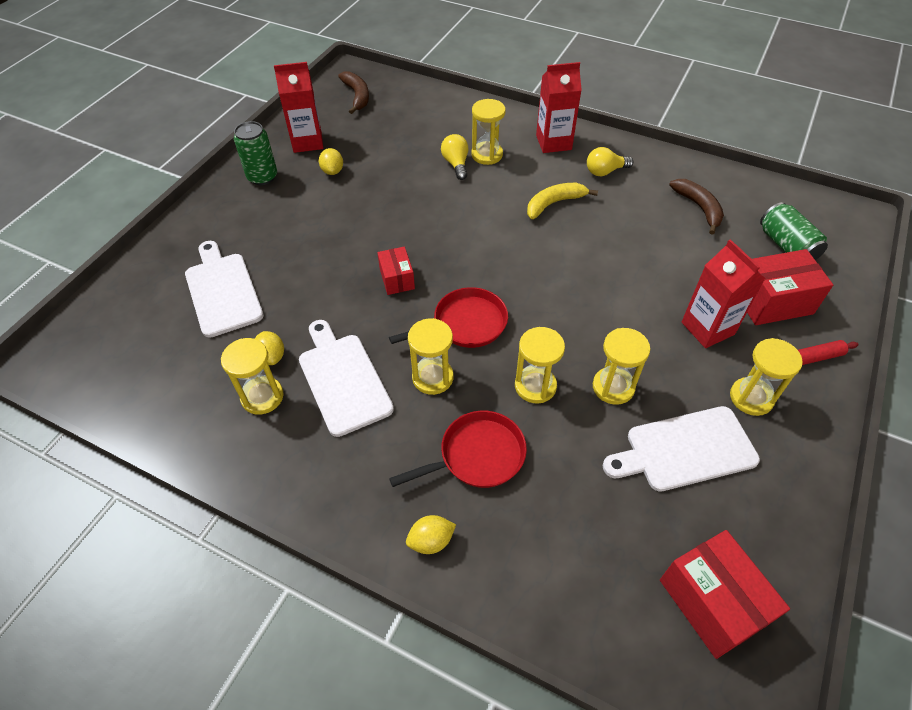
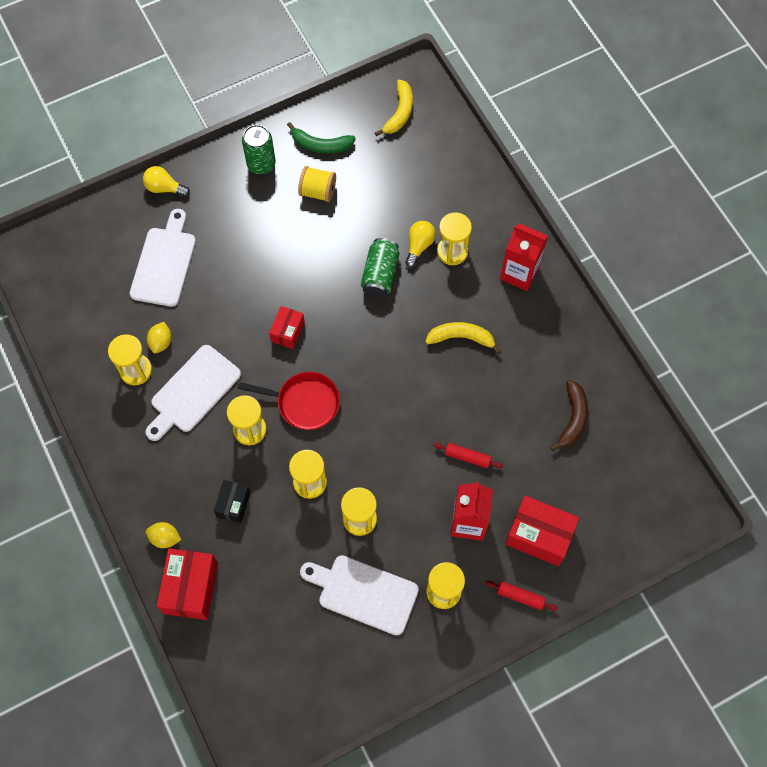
camera: 35 degrees right, 15 degrees up
(307, 142) = (321, 145): red carton -> green banana
(332, 171) = (318, 191): yellow lemon -> yellow spool
(343, 379) = (193, 392): white cutting board -> white cutting board turned 150 degrees counterclockwise
(357, 96) = (399, 113): brown banana -> yellow banana
(477, 455) = (233, 504): red pan -> black box
(605, 171) = (532, 332): yellow light bulb -> yellow light bulb (164, 188)
(651, 281) = (467, 457): none -> red rolling pin
(712, 602) = (289, 686): red box -> red box (191, 588)
(786, 246) = (604, 499): green can -> green can (380, 275)

